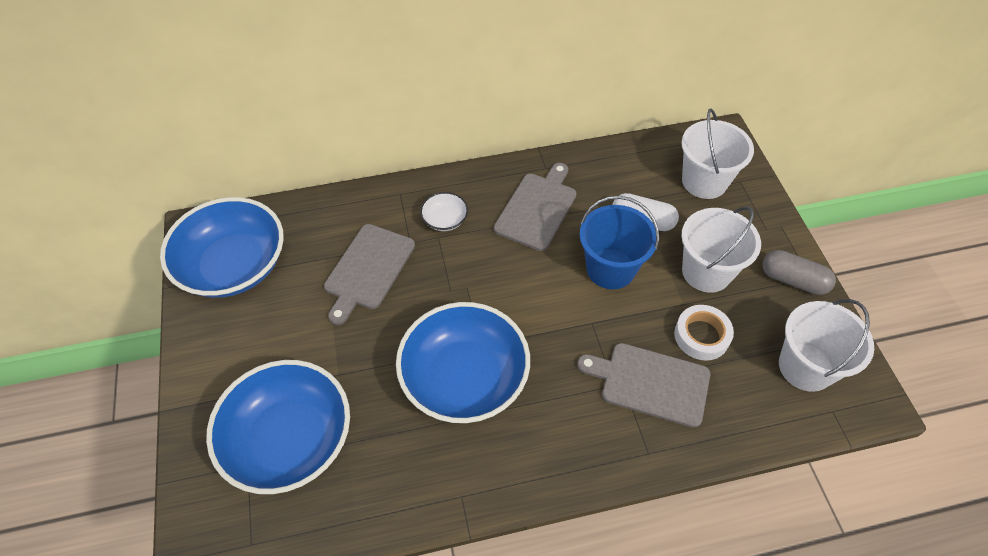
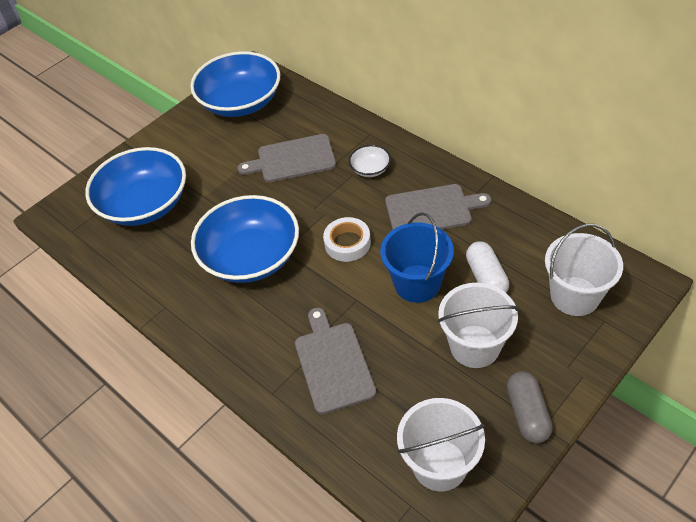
camera: 60 degrees right, 5 degrees down
(701, 336) = (406, 375): white tape -> white tape (347, 243)

